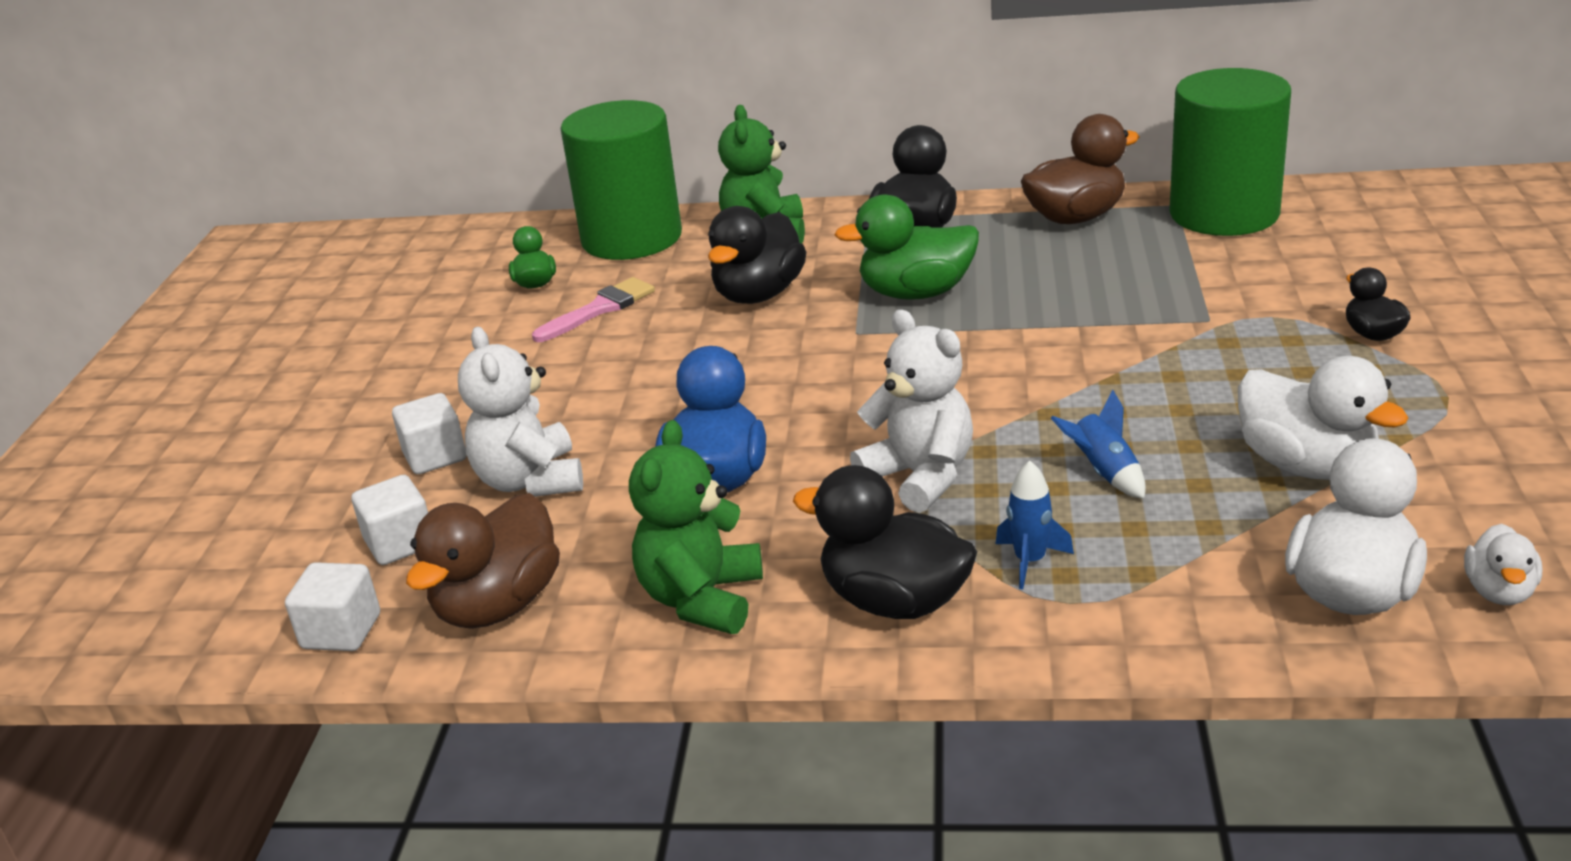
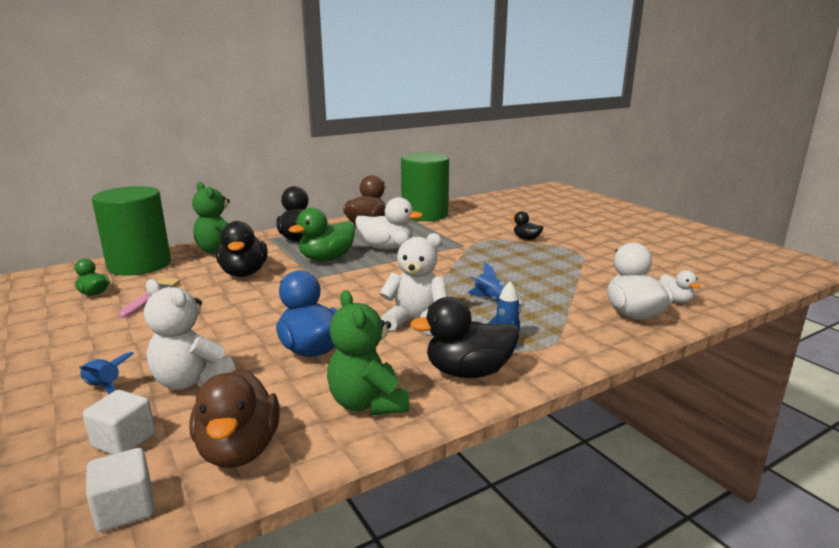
camera: 40 degrees left, 10 degrees down
(435, 456) = (104, 387): white cube -> blue rocket
(1306, 465) = (561, 280): white duck -> white duck (386, 248)

